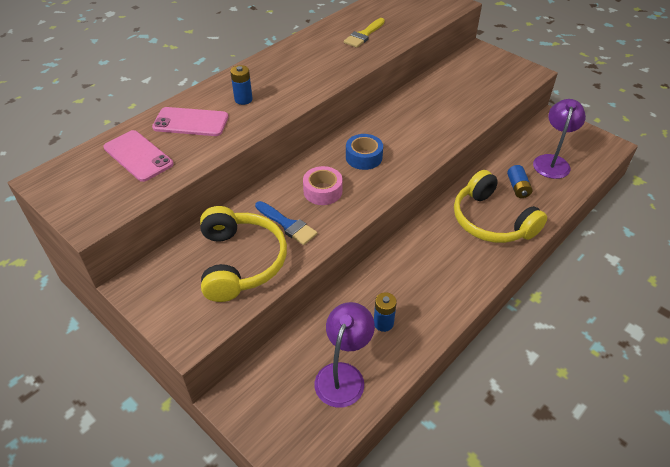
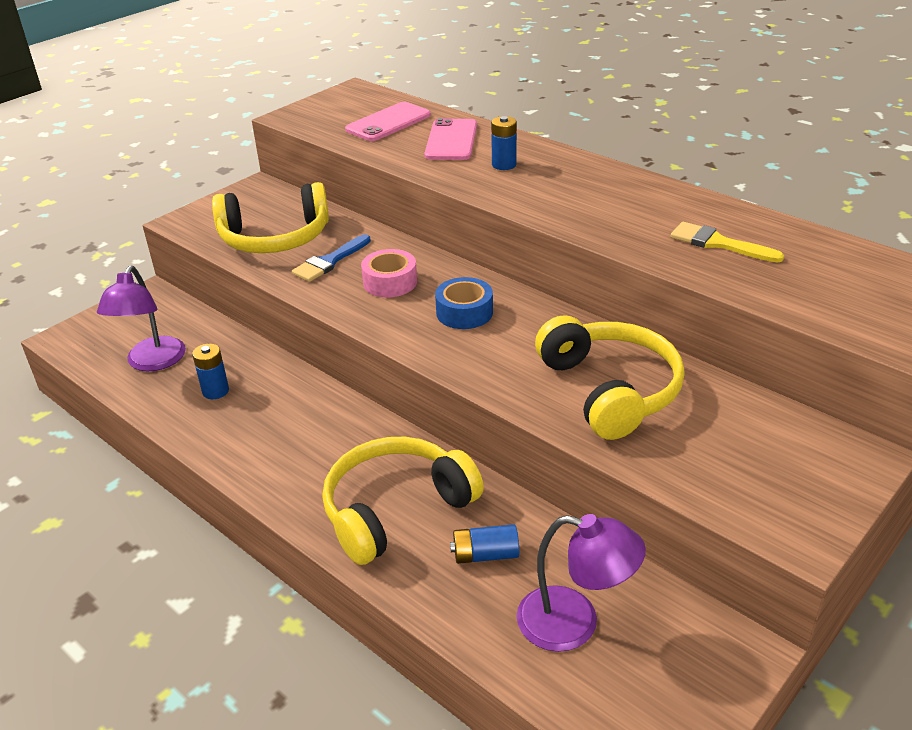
camera: 90 degrees right, 10 degrees down
(343, 375) = (152, 362): purple lamp -> purple lamp turned 75 degrees clockwise
(439, 109) = (610, 390): none -> yellow headphones

